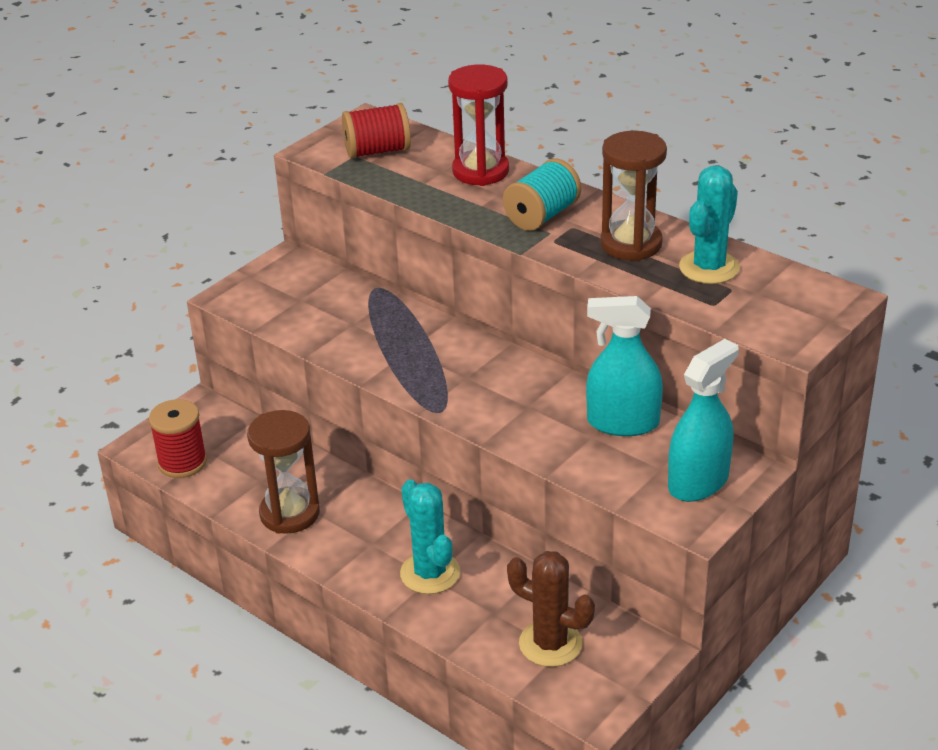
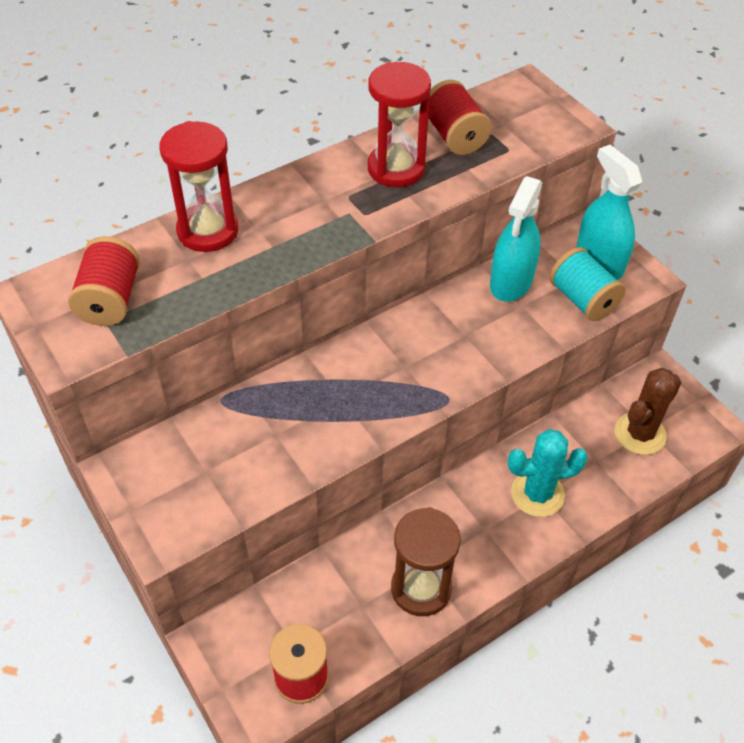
camera: 75 degrees left, 15 degrees up
(542, 216) = (317, 210): turquoise spool -> turquoise spool (582, 300)
(631, 244) = (396, 169): brown hourglass -> red hourglass
(709, 268) = (454, 136): turquoise cactus -> red spool

